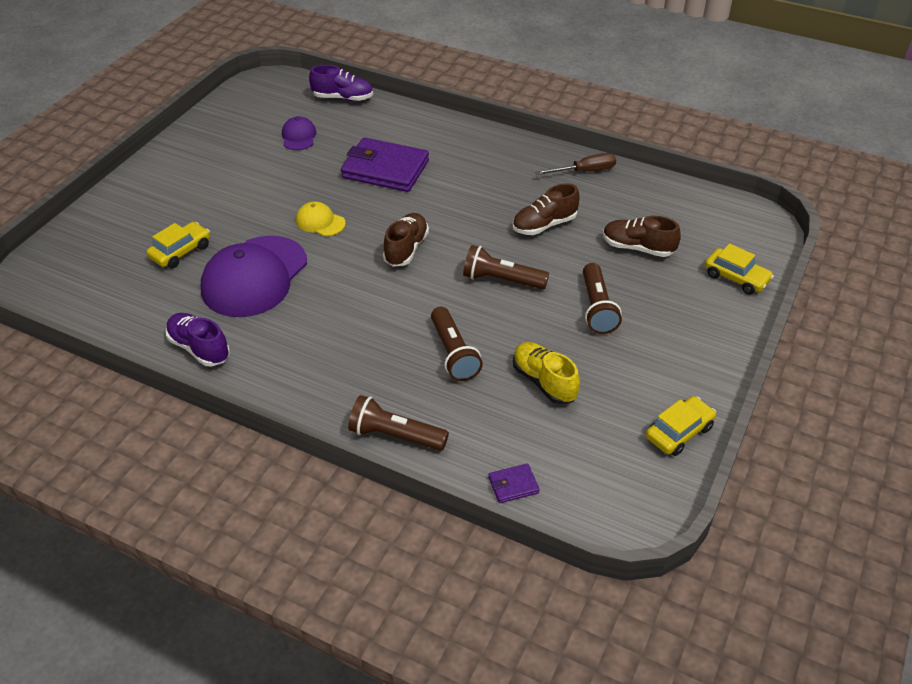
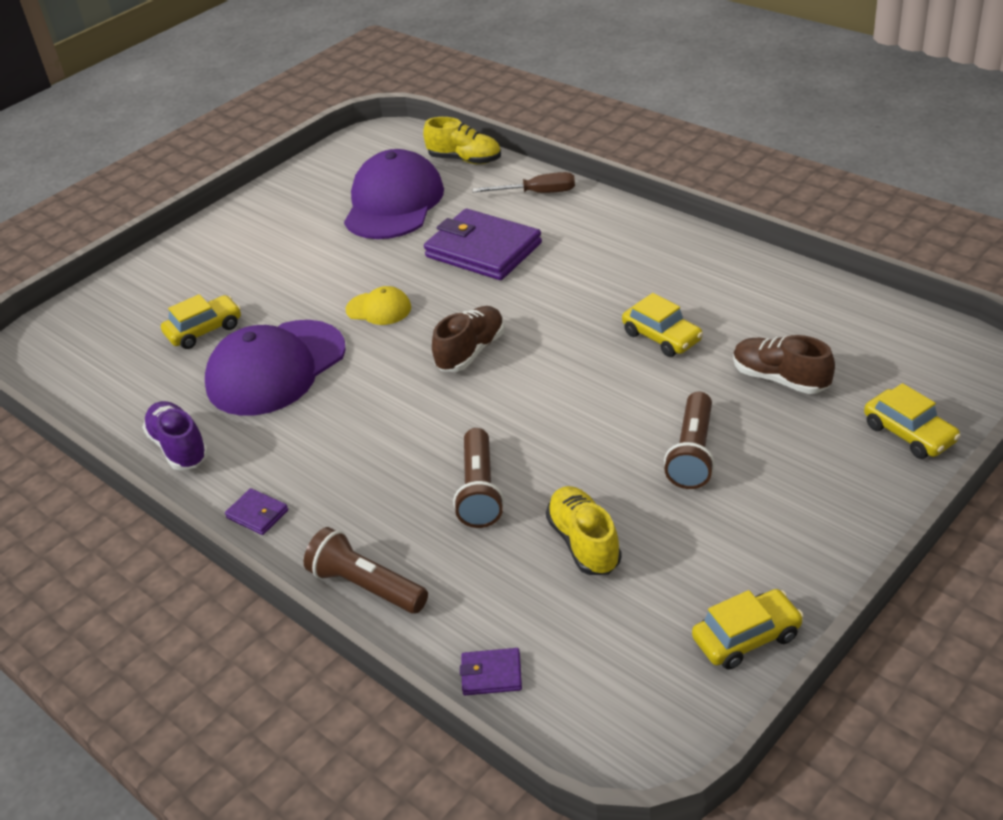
camera: 20 degrees right, 5 degrees down
(287, 392) = (257, 514): none -> purple wallet
(299, 136) = (394, 203): purple cap -> purple cap, size x2.15
(320, 222) = (379, 309): yellow cap -> yellow cap turned 150 degrees clockwise
(343, 98) = (465, 160): purple shoe -> yellow shoe
(502, 280) = (578, 403): brown flashlight -> none
(544, 225) = (662, 337): brown shoe -> yellow car
(585, 171) = (743, 271): brown screwdriver -> brown screwdriver (537, 193)

